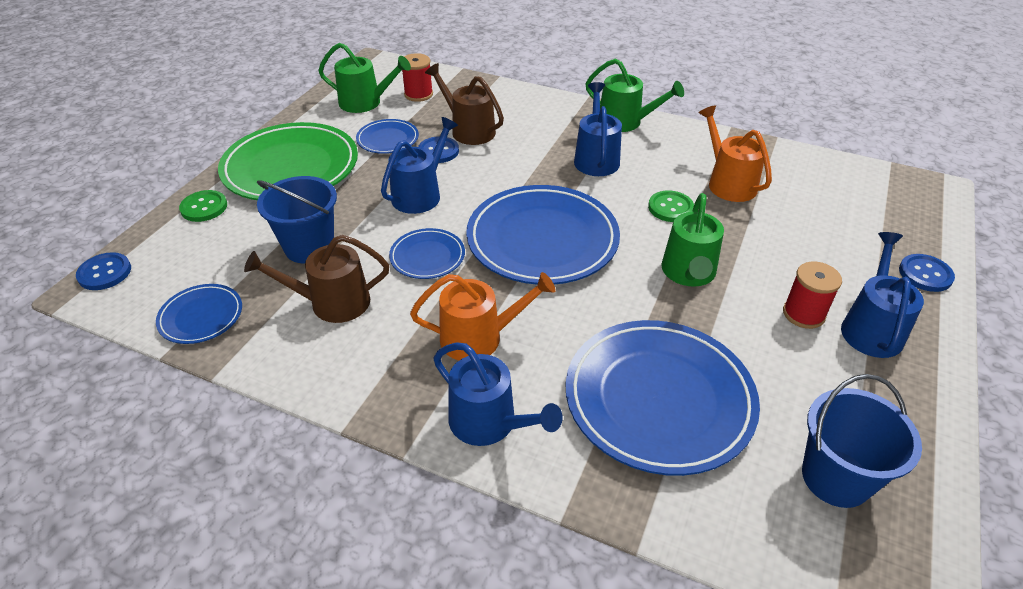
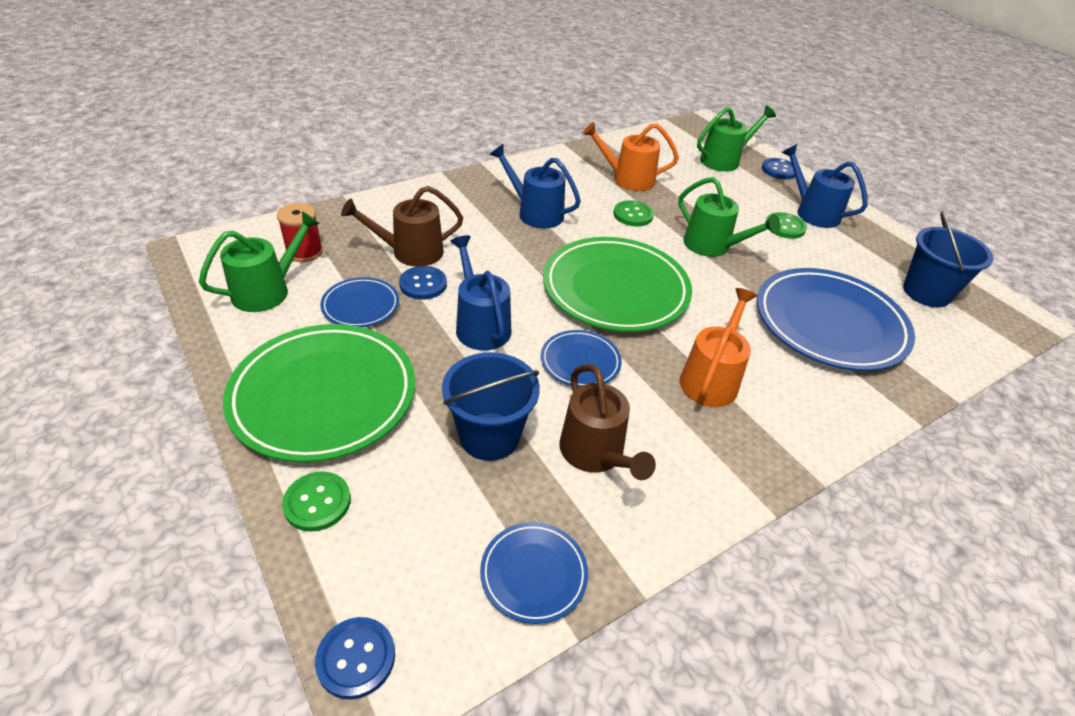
camera: 60 degrees left, 0 degrees up
(332, 303) = (595, 453): brown watering can -> brown watering can turned 45 degrees counterclockwise
(489, 423) = (811, 417): blue watering can -> none
(542, 239) = (615, 289): blue plate -> green plate
(625, 122) = (502, 176): green watering can -> green watering can (724, 160)
(803, 314) = (785, 227): red spool -> green button

